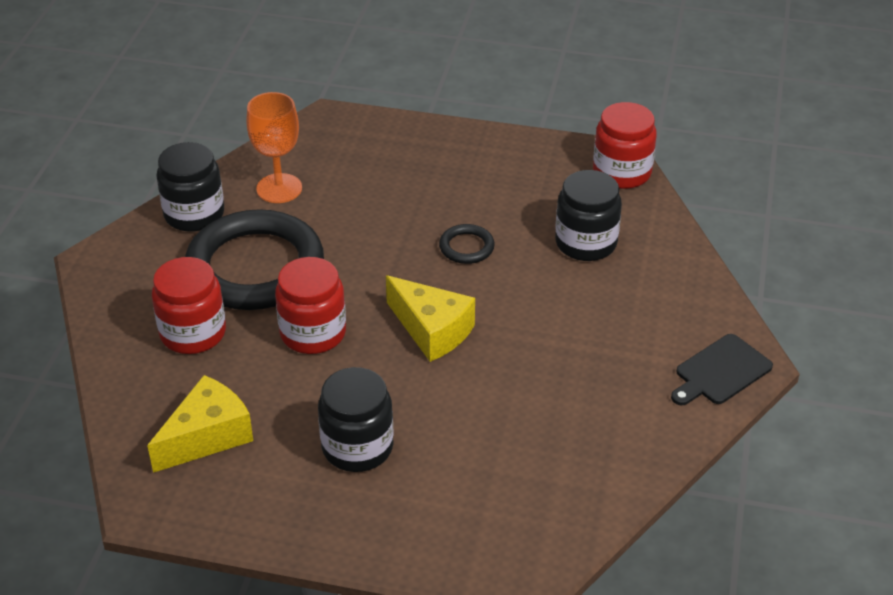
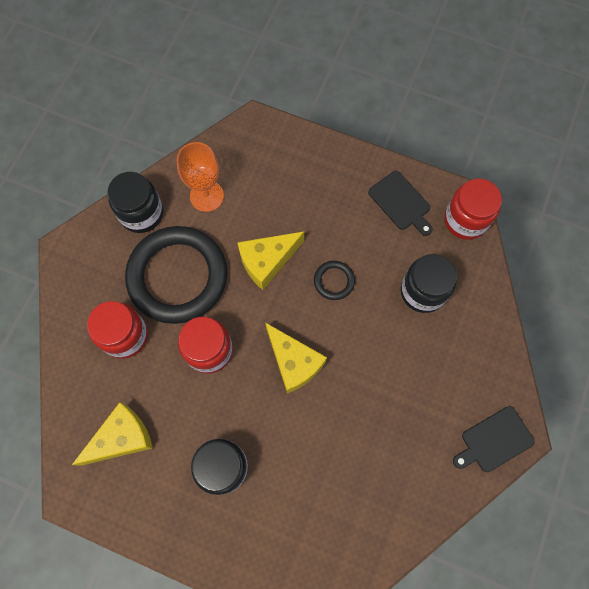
camera: 10 degrees right, 30 degrees up
(373, 239) = (267, 261): none -> yellow cheese
(535, 166) = (401, 202): none -> black cutting board

